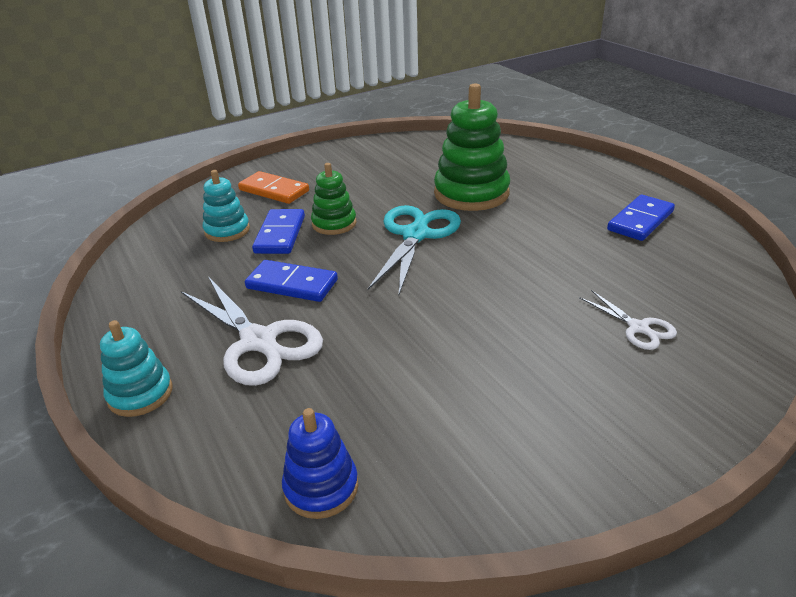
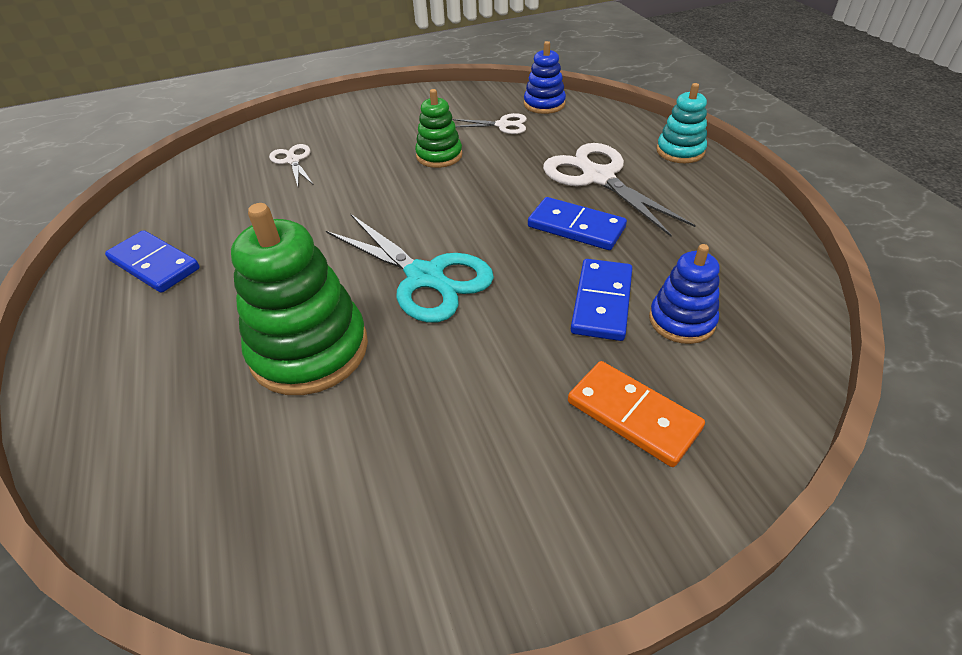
camera: 170 degrees left, 10 degrees up
(227, 230) = (681, 320): turquoise stacking toy -> blue stacking toy
(334, 224) = (527, 313): green stacking toy -> green stacking toy (439, 156)
(386, 423) = (502, 125): none -> white scissors
(415, 235) = (425, 277): turquoise scissors -> turquoise scissors turned 75 degrees counterclockwise
(640, 221) = (154, 264): blue domino -> blue domino turned 75 degrees clockwise

